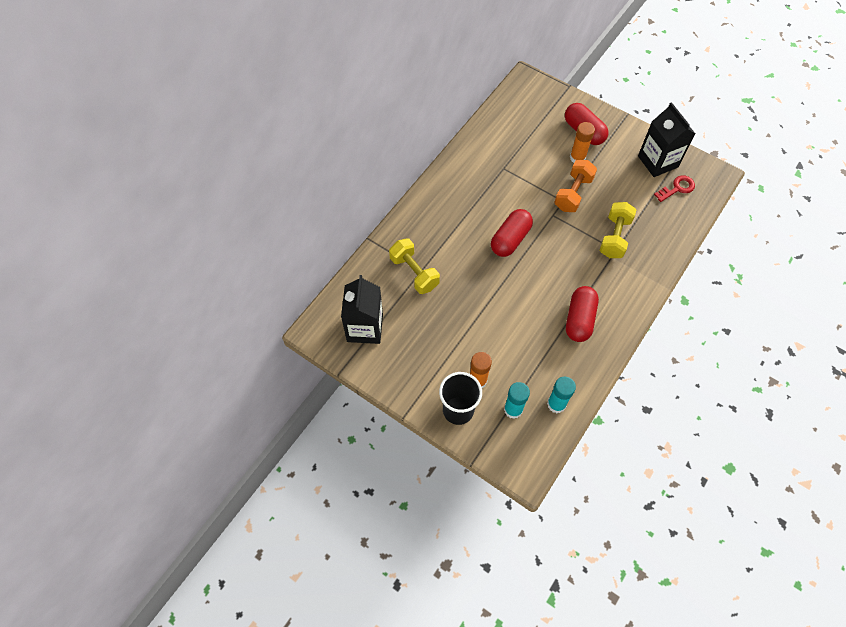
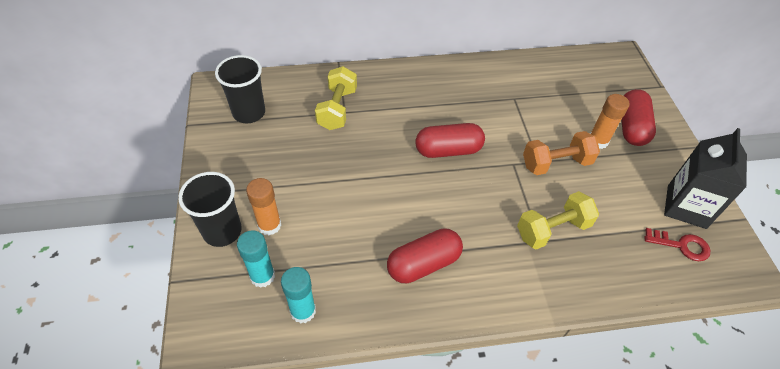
camera: 45 degrees right, 10 degrees down
(365, 328) = (249, 113): black carton -> black cup

